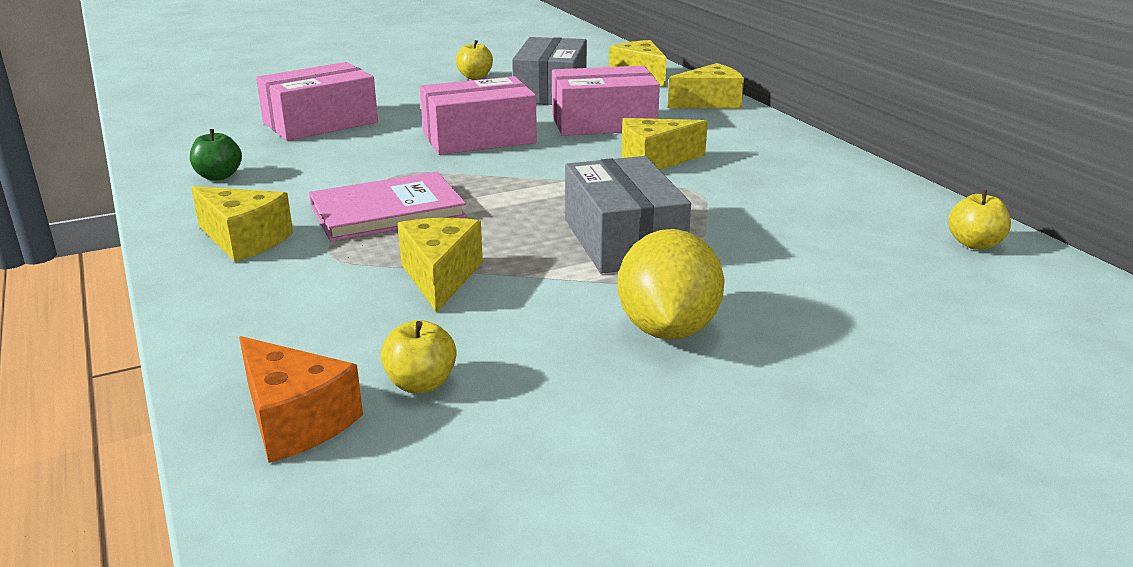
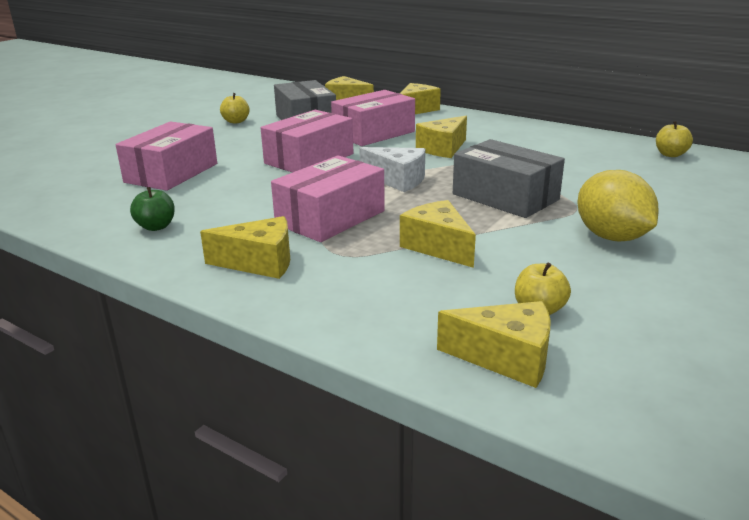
camera: 30 degrees left, 0 degrees up
(295, 421) = (506, 358): orange cheese -> yellow cheese
(387, 211) = (330, 217): pink book -> pink box
(531, 187) = (397, 180): none -> white cheese

